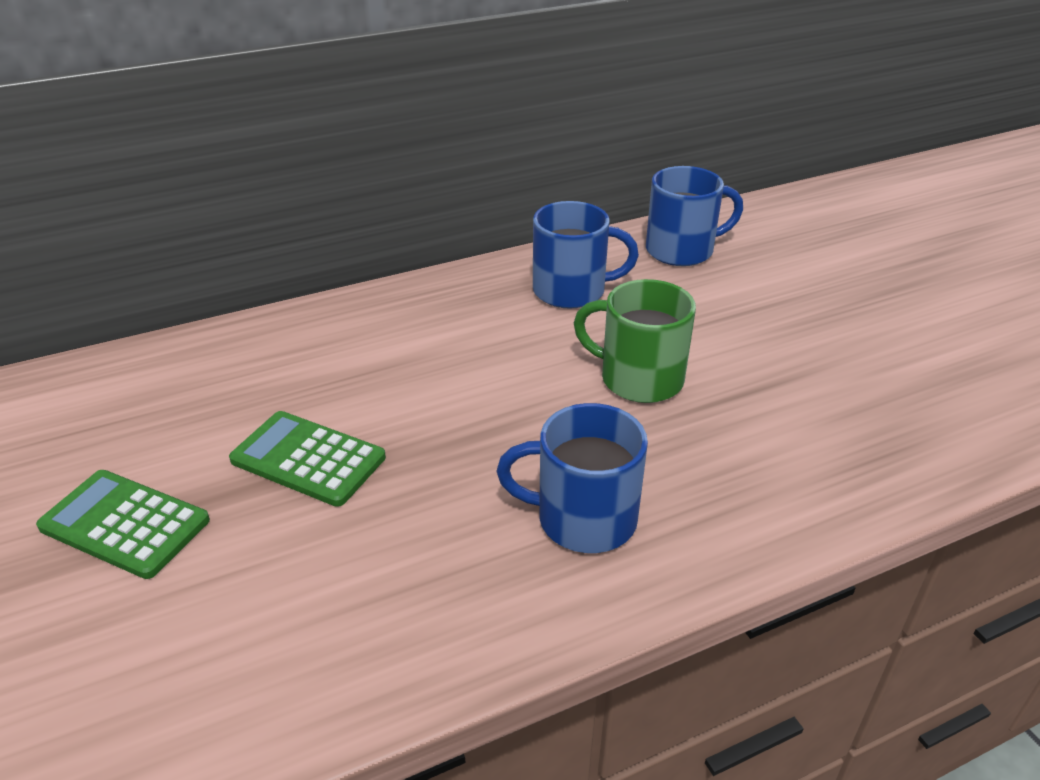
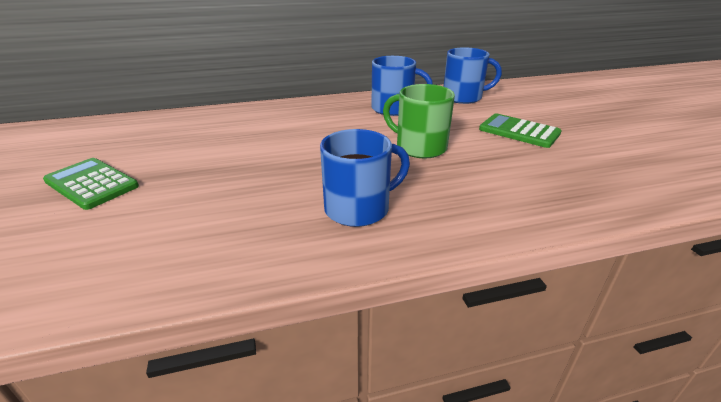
camera: 10 degrees right, 5 degrees down
(308, 459) = (209, 165): green calculator -> green calculator (519, 131)
(583, 519) = (359, 208): blue mug -> blue mug turned 135 degrees clockwise

